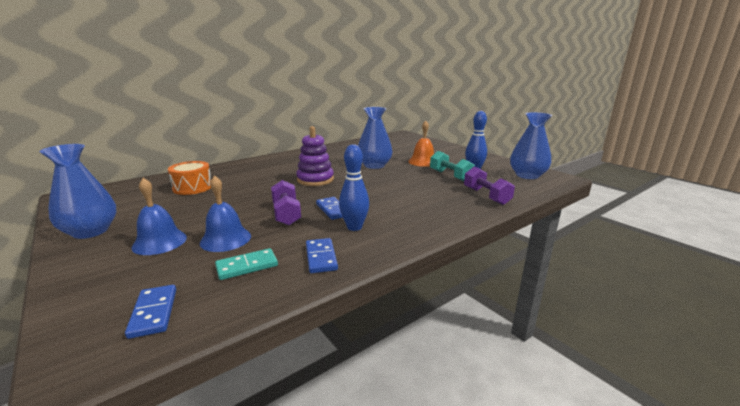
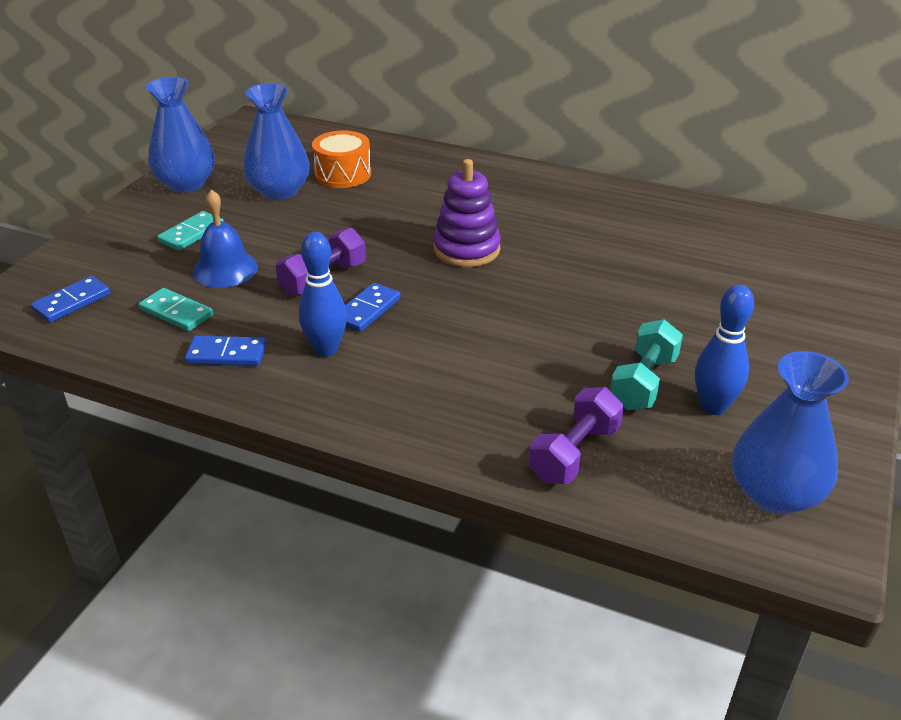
camera: 60 degrees right, 15 degrees up
(159, 242) = (191, 233): blue bell -> turquoise domino
(321, 257) = (226, 354): blue domino -> blue domino turned 45 degrees clockwise
(374, 165) = (600, 278): blue vase -> blue vase (279, 191)
(423, 161) = (693, 326): orange bell -> none

